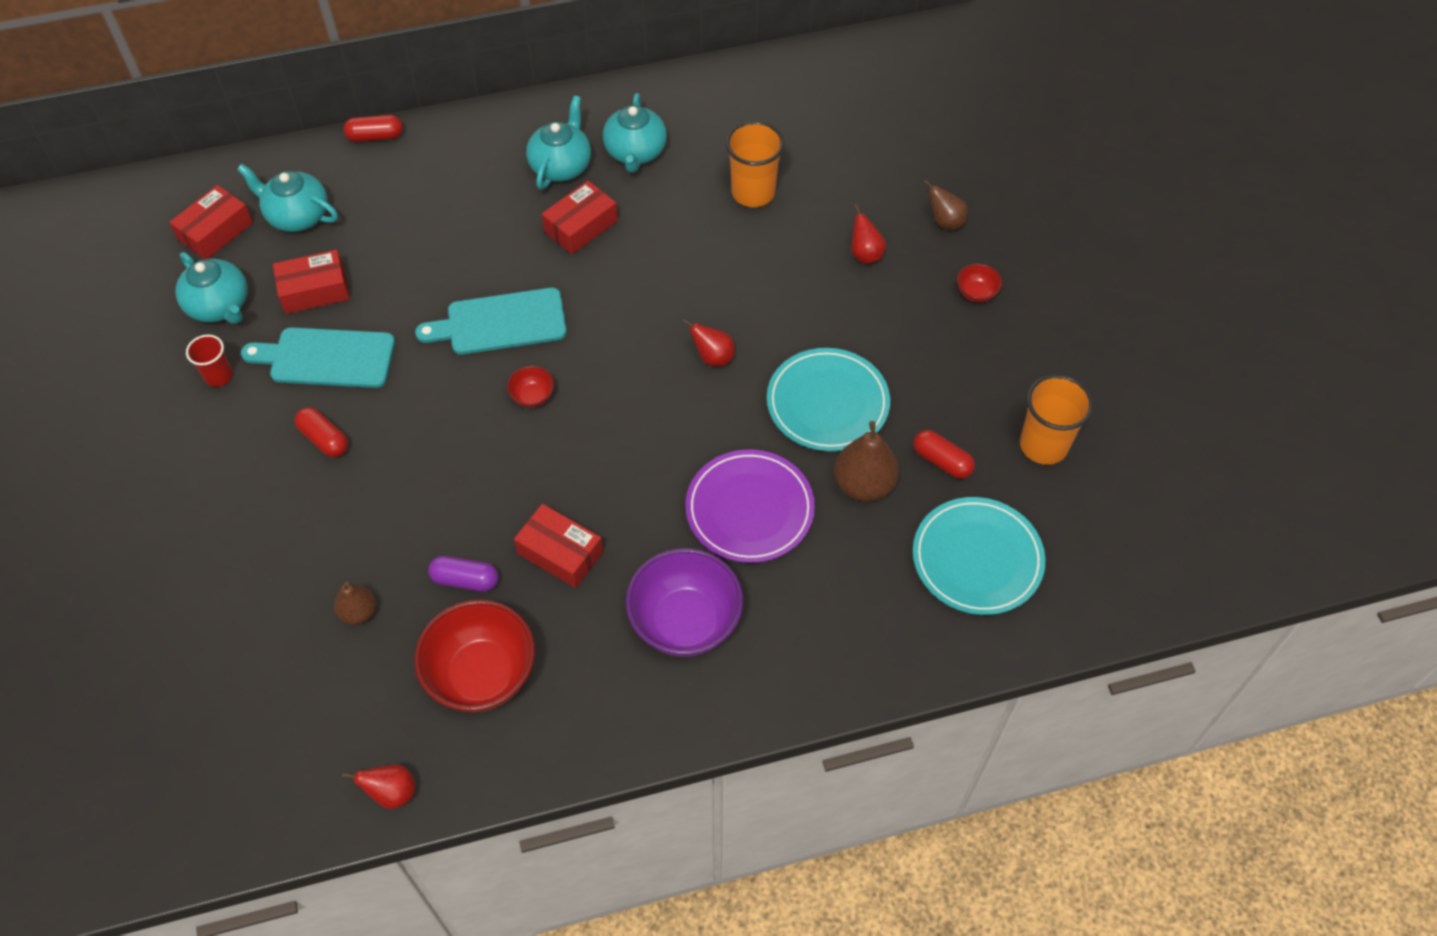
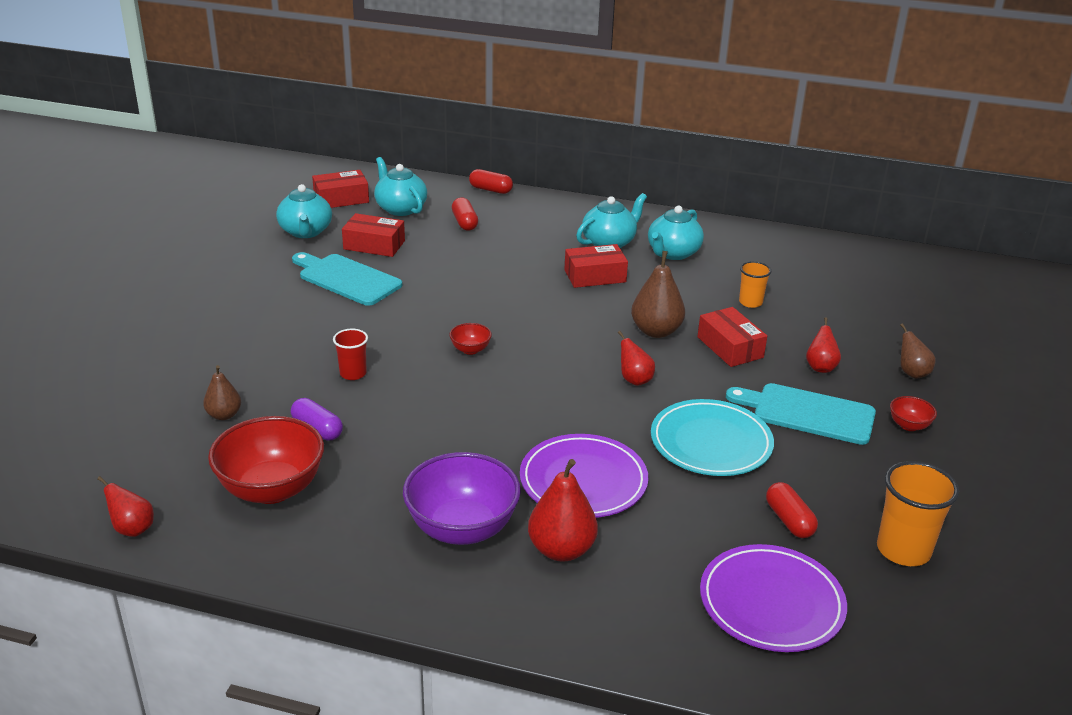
camera: 30 degrees right, 25 degrees down
(218, 376) = (268, 263): red cup -> red cup (353, 373)
(324, 439) = (301, 317): red capsule -> red capsule (464, 222)
(500, 323) = (485, 304): turquoise cutting board -> turquoise cutting board (808, 413)
(560, 553) = (403, 443): red box -> red box (730, 347)
(753, 192) = (750, 302): orange cup -> orange cup, size x0.59
(783, 598) = (561, 550): none -> red pear
(864, 485) = (700, 506): brown pear -> brown pear (656, 331)
(977, 559) = (771, 602): turquoise plate -> purple plate

